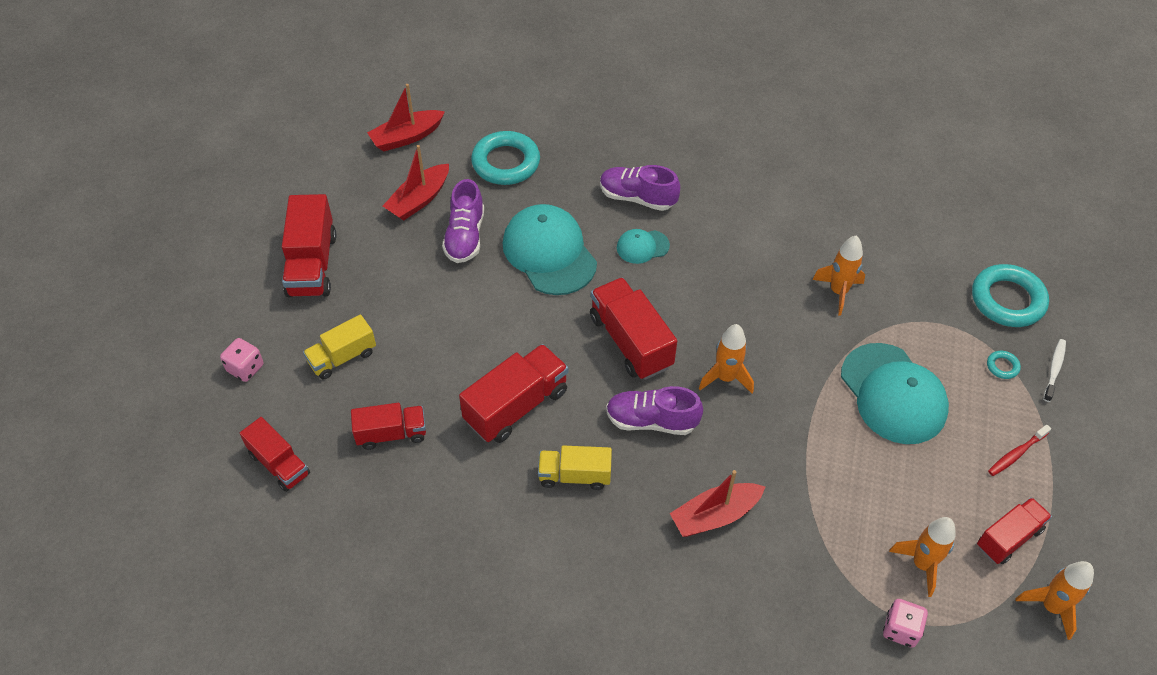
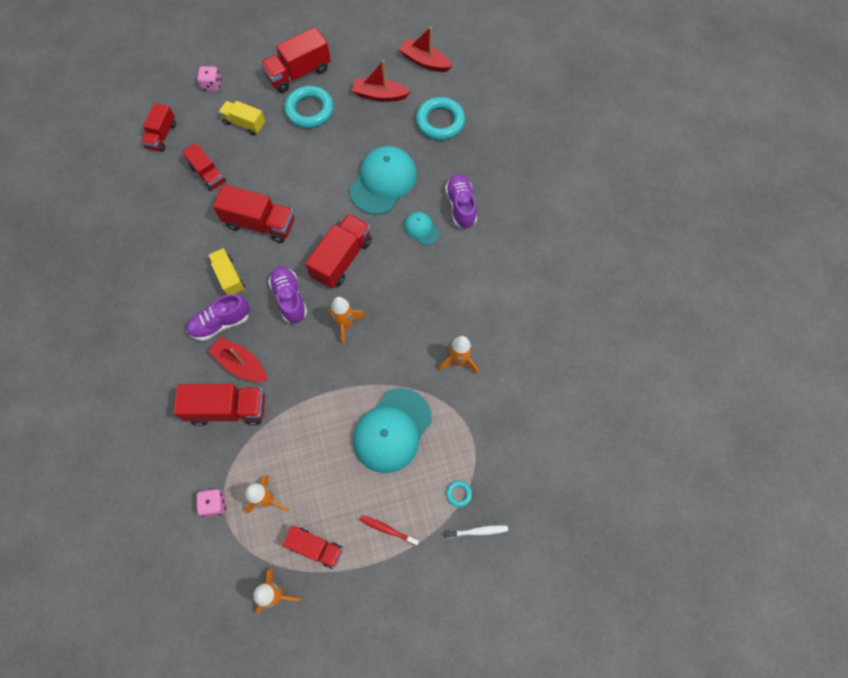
camera: 60 degrees right, 15 degrees up
(465, 236) = (367, 133): purple shoe -> purple shoe (221, 323)
(772, 558) = (228, 409): none -> red truck
(1007, 300) = (523, 476): turquoise ring -> turquoise ring (309, 110)

